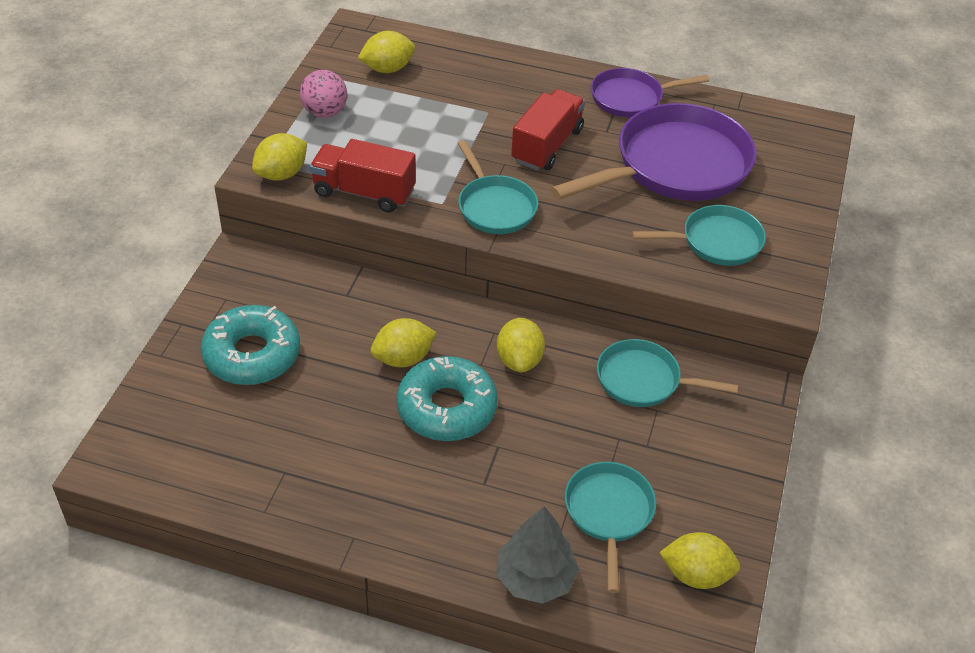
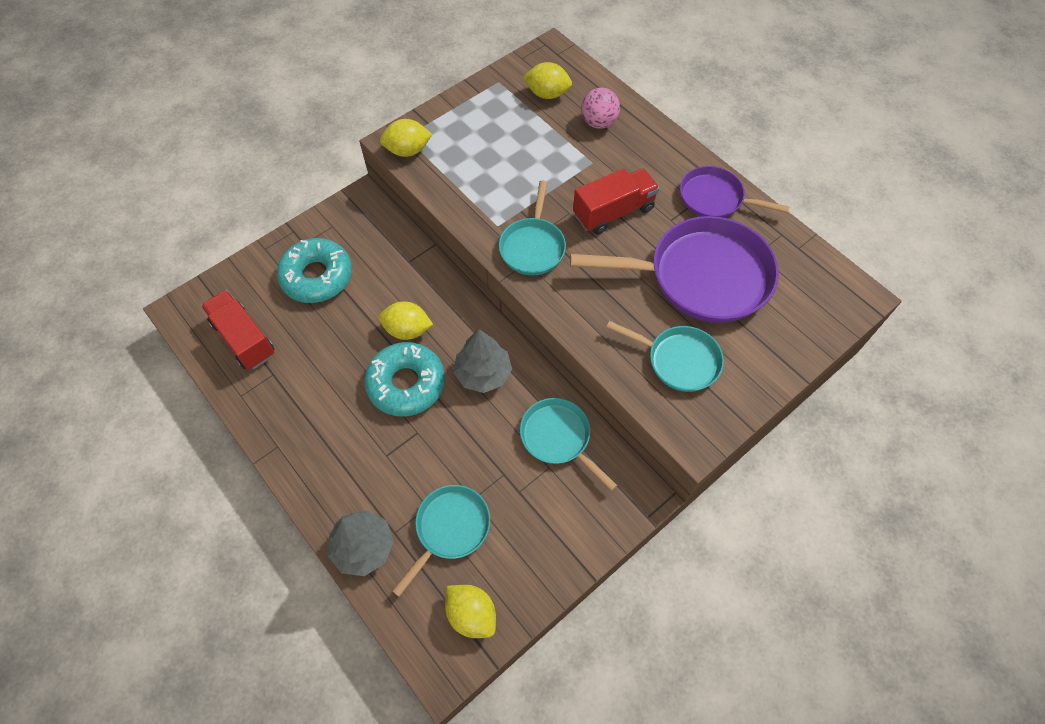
camera: 35 degrees right, 15 degrees up
(325, 112) = (475, 112): pink ball -> pink ball (598, 122)
(364, 192) = (450, 191): red truck -> red truck (244, 339)
(519, 360) = (483, 373): yellow lemon -> grey tree

